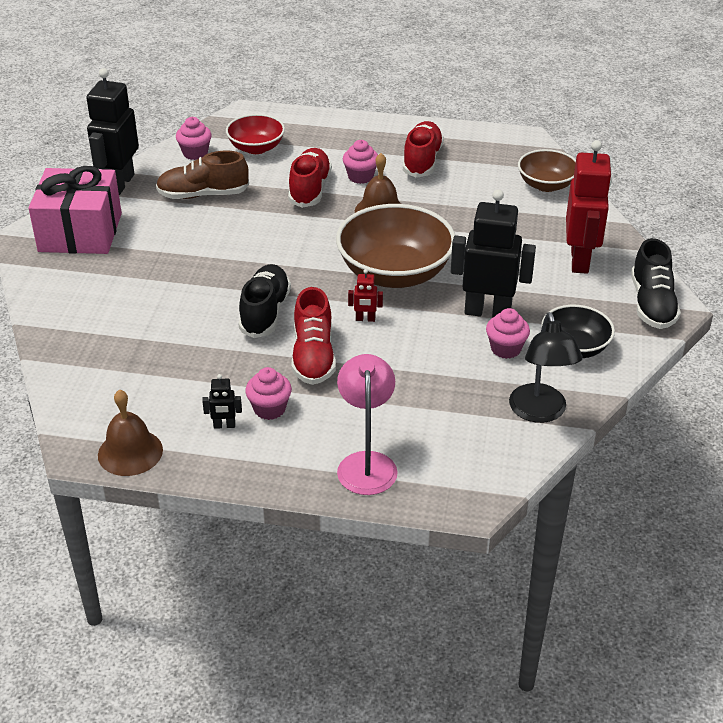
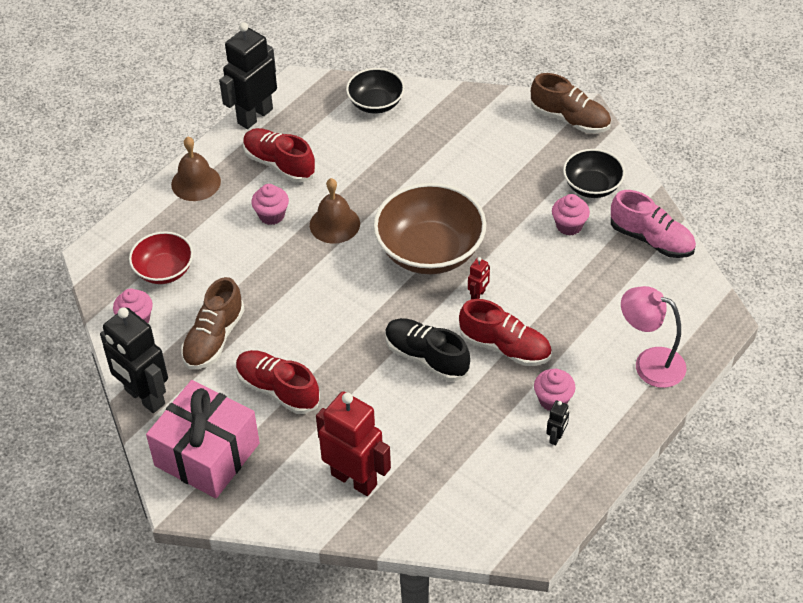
camera: 60 degrees left, 10 degrees up
(130, 452) = (553, 512): brown bell -> brown bell (196, 182)
(310, 189) = (264, 258): red shoe -> red shoe (278, 390)
(487, 312) = (518, 216): black robot -> black robot (255, 116)
(540, 412) = (651, 239): black lamp -> pink shoe
(546, 185) = (376, 103): brown bowl -> black bowl
(580, 260) = (491, 132): red robot -> red robot (354, 479)
(652, 304) = (570, 119): black shoe -> brown shoe

